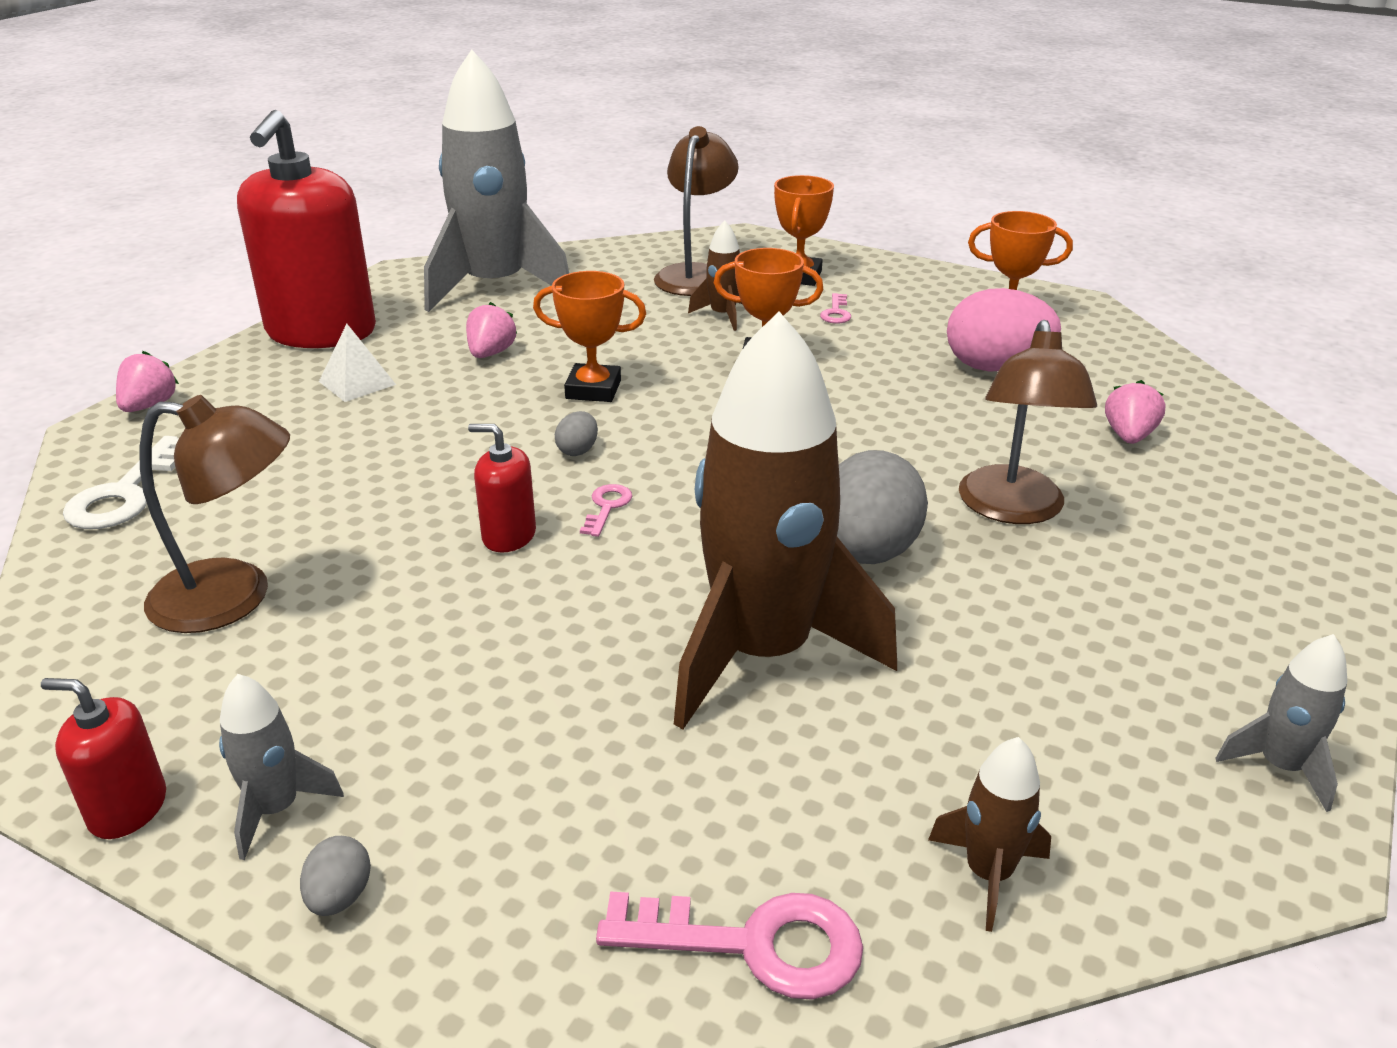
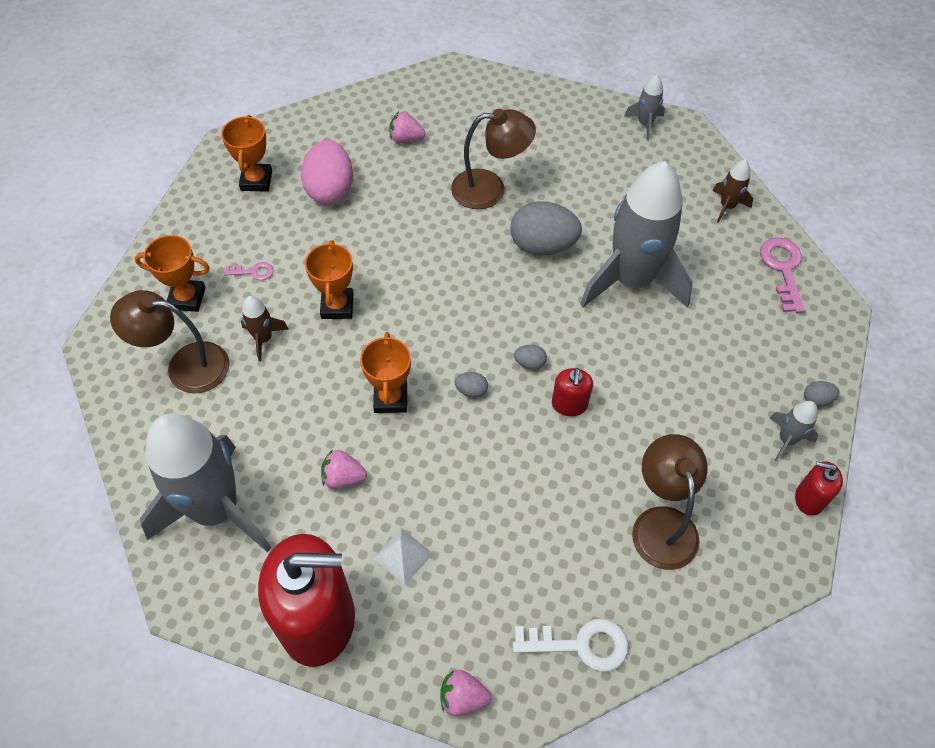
camera: 100 degrees left, 25 degrees up
(128, 808) = (809, 498): red soap dispenser -> red soap dispenser turned 105 degrees clockwise
(607, 507) = (529, 363): pink key -> grey egg
(762, 653) = (631, 280): brown rocket -> grey rocket

